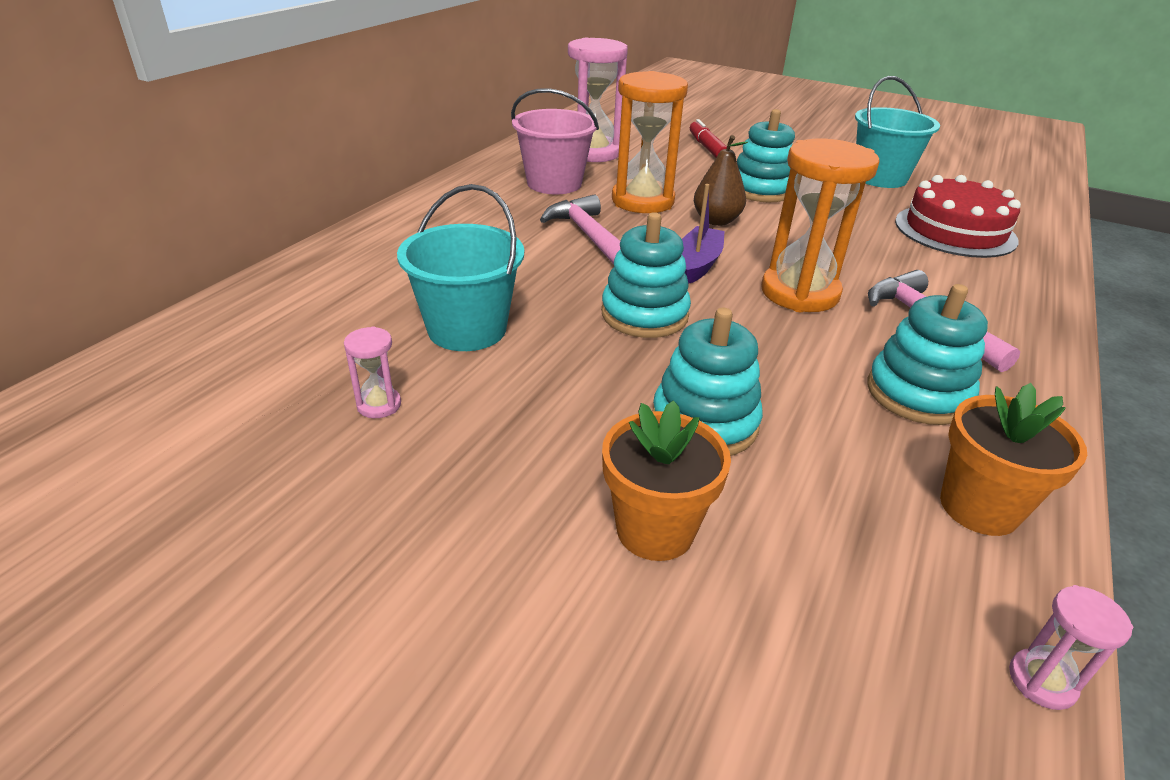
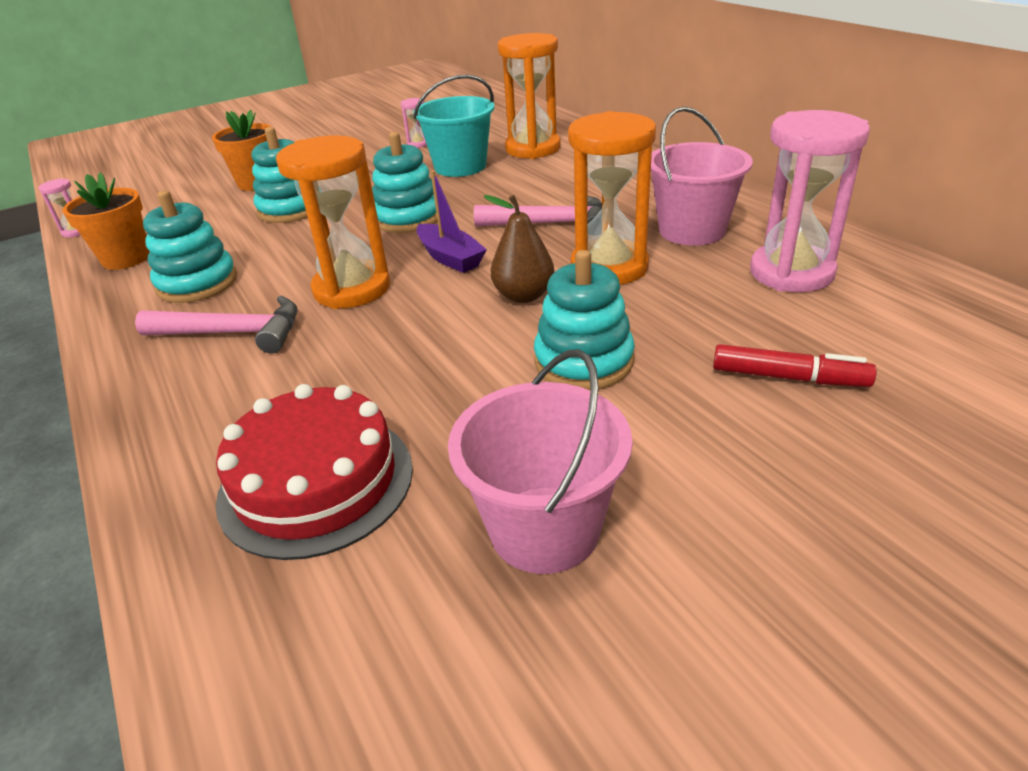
camera: 125 degrees right, 0 degrees up
(376, 292) = (533, 149): none -> orange hourglass
(880, 178) = (544, 529): turquoise bucket -> pink bucket

